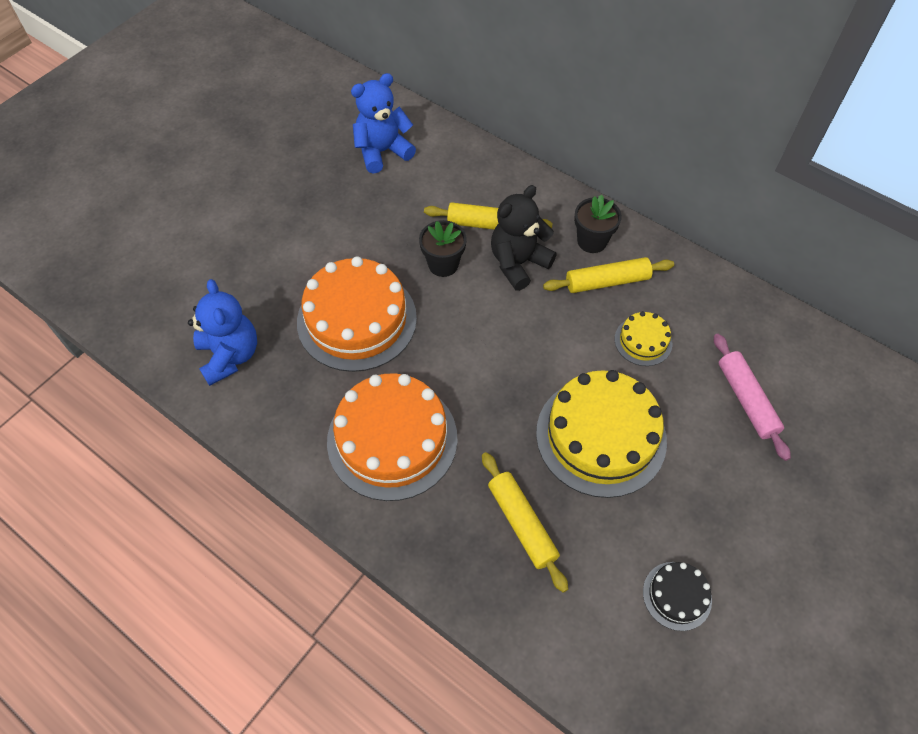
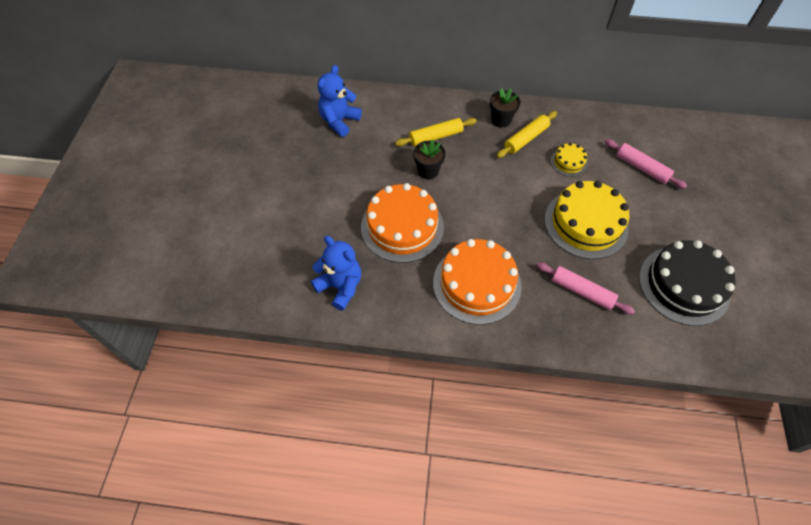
camera: 30 degrees left, 0 degrees up
(518, 263) = (470, 151): black teddy bear -> none
(522, 523) = (581, 291): yellow rolling pin -> pink rolling pin
(677, 595) = (684, 285): black cake -> black cake, size x2.11

